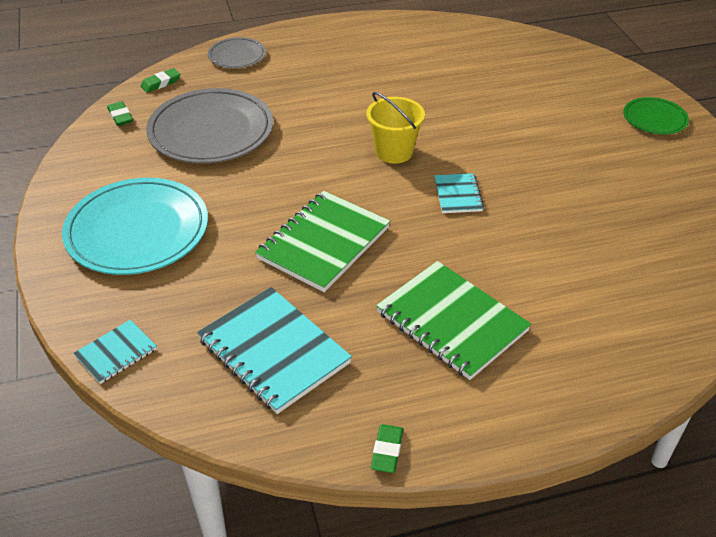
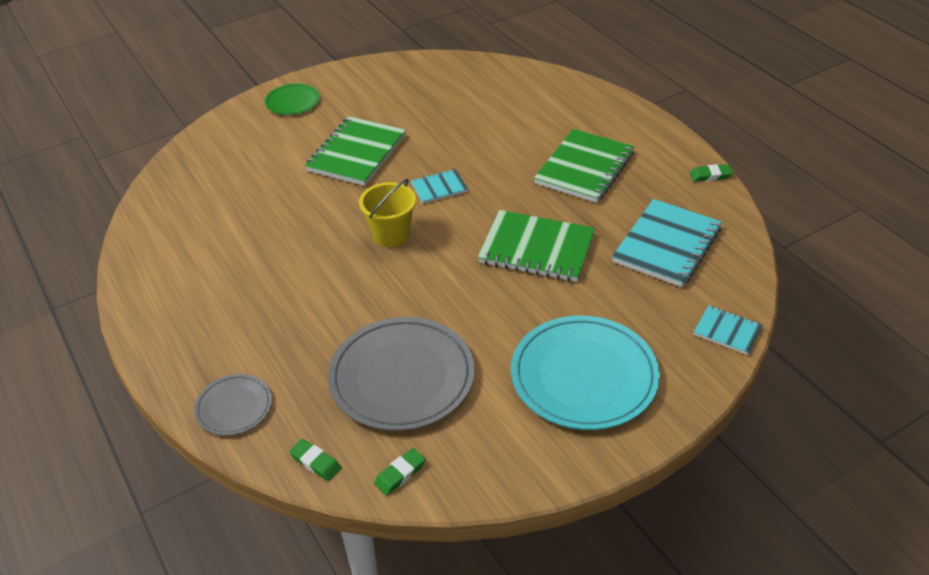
camera: 105 degrees left, 0 degrees up
(541, 149) = (357, 153): none -> green notebook

